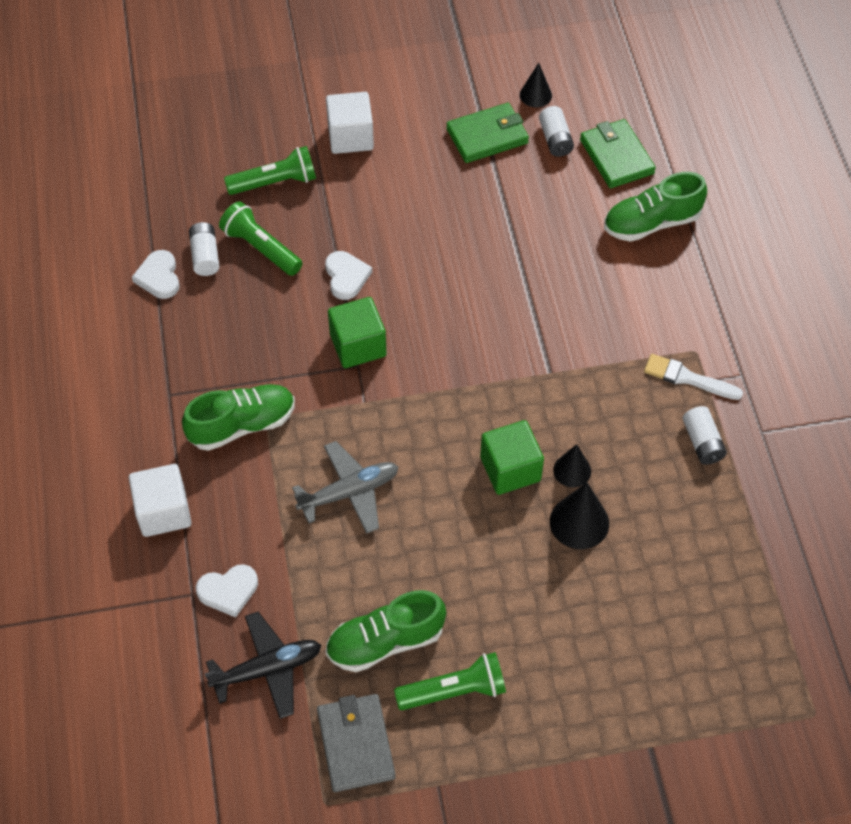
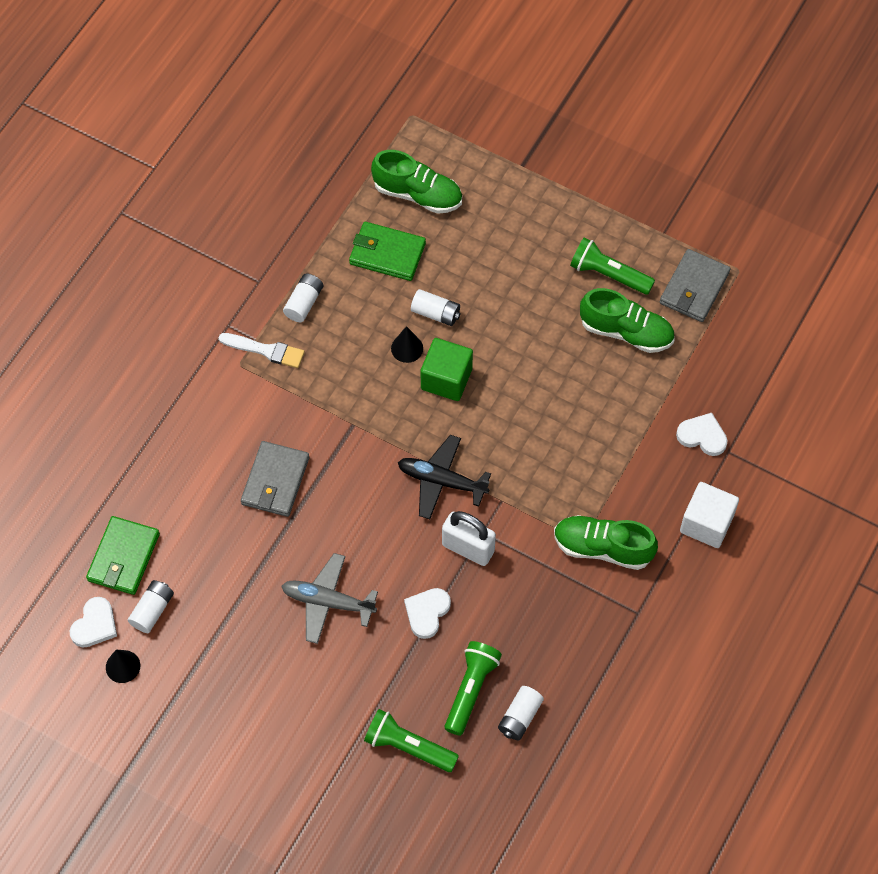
camera: 140 degrees left, 5 degrees up
(159, 277) = (571, 725): white heart -> white heart (95, 625)
(261, 248) = (470, 690): green flashlight -> green flashlight turned 150 degrees counterclockwise
(267, 669) = (714, 369): black plane -> black plane (441, 481)
(349, 492) = (568, 443): grey plane -> grey plane (328, 602)
(350, 137) = (309, 745): white cube -> none
(358, 345) = (468, 548): green cube -> white padlock
(487, 136) = (201, 657): green wallet -> green wallet (387, 253)
(565, 285) = (275, 481): none -> grey wallet
(579, 522) = (436, 313): black cone -> white battery
(651, 223) = (160, 481): green shoe -> green shoe (418, 194)
(687, 378) = (265, 350): white brush -> white brush turned 45 degrees counterclockwise

